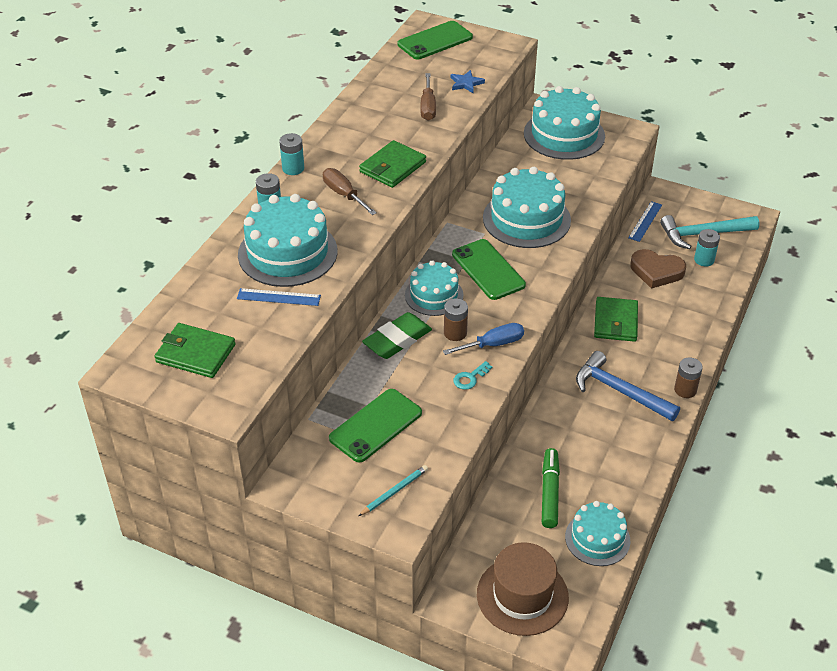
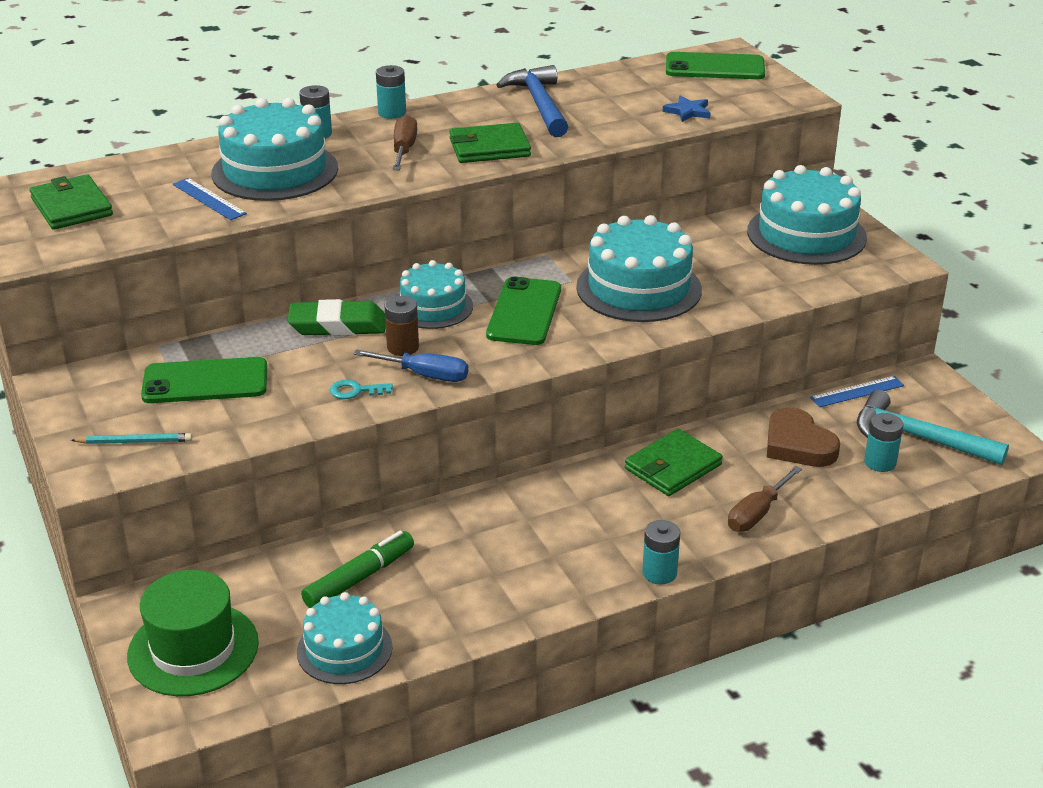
camera: 40 degrees right, 10 degrees down
(428, 107) = (611, 115): brown screwdriver -> brown screwdriver (757, 513)
(522, 595) = (193, 649): brown hat -> green hat
(619, 391) = (578, 532): blue hammer -> blue hammer (539, 104)
(685, 390) = (659, 573): brown battery -> turquoise battery

